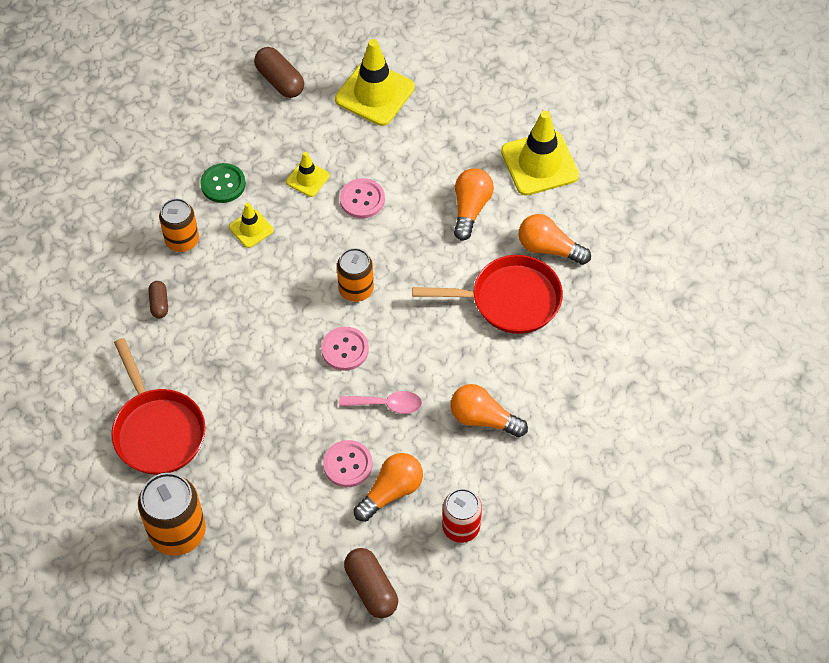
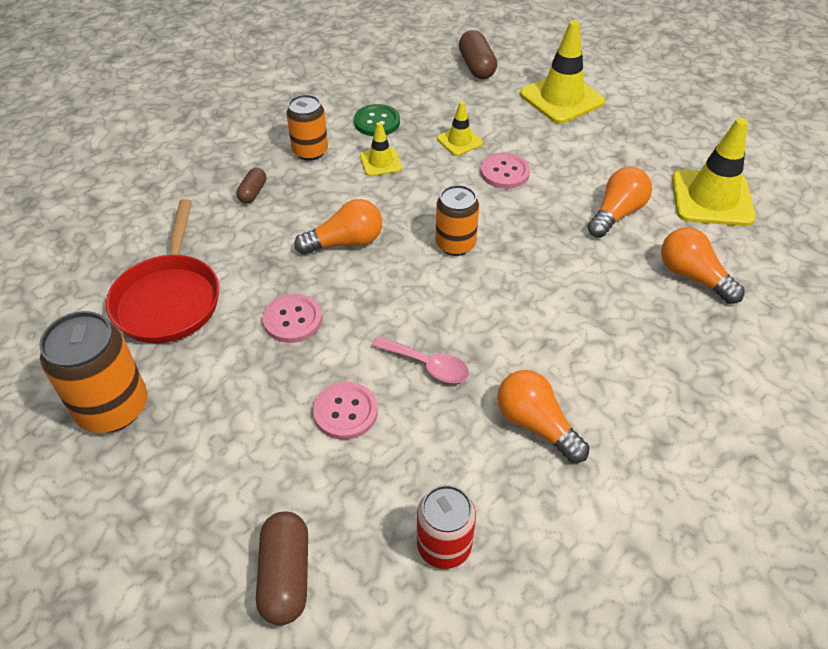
camera: 25 degrees right, 10 degrees down
(345, 349) = (411, 294): pink button -> pink button (292, 320)
(391, 492) = (379, 464): orange light bulb -> orange light bulb (345, 242)
(509, 300) = (624, 310): red pan -> none

